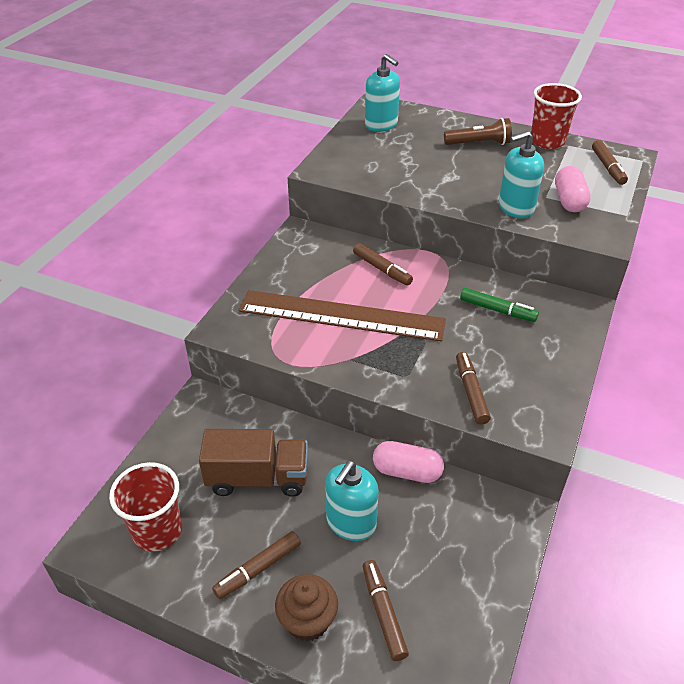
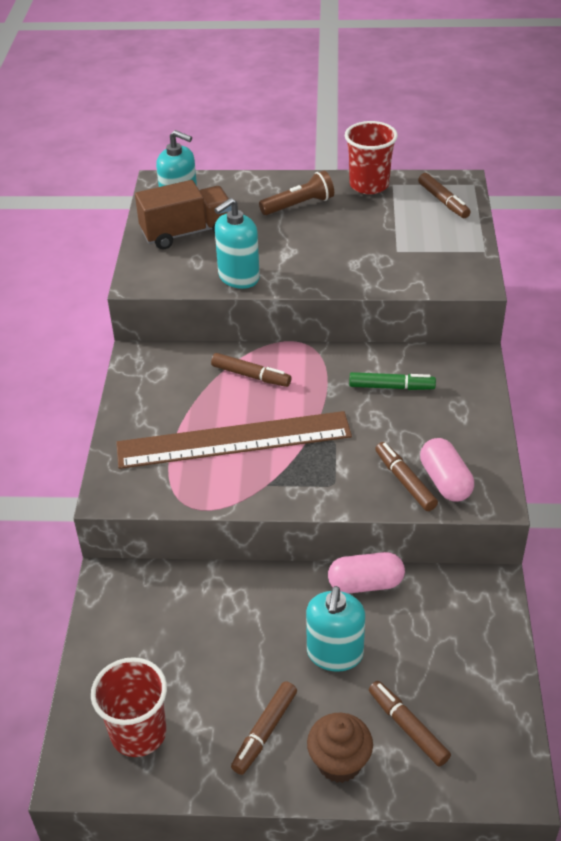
camera: 20 degrees left, 0 degrees up
(258, 478) = (216, 642): brown truck -> brown truck (187, 233)
(515, 208) = (372, 271): turquoise soap dispenser -> turquoise soap dispenser (238, 277)
(569, 200) = (421, 249): pink capsule -> pink capsule (445, 481)

